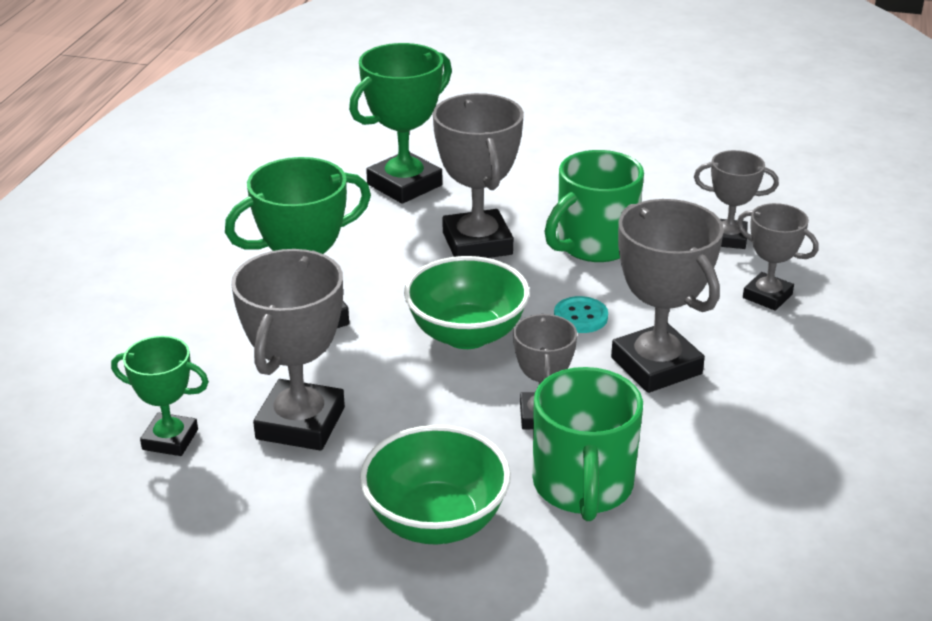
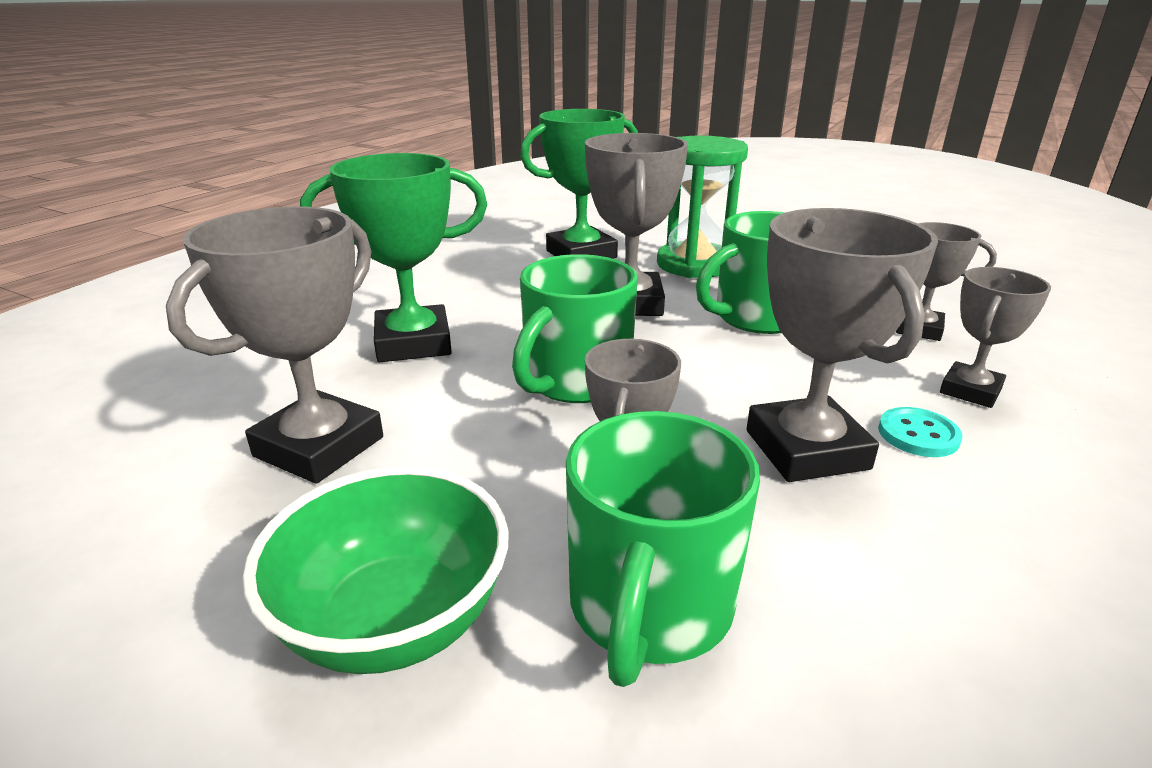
camera: 15 degrees right, 5 degrees down
(170, 439) = (160, 440): green trophy -> none
(466, 334) = (575, 381): green bowl -> green mug
(520, 184) = (694, 264): none -> green hourglass
(580, 317) = (720, 382): turquoise button -> turquoise button (918, 435)
(767, 296) = (970, 391): grey trophy -> grey trophy turned 75 degrees clockwise

